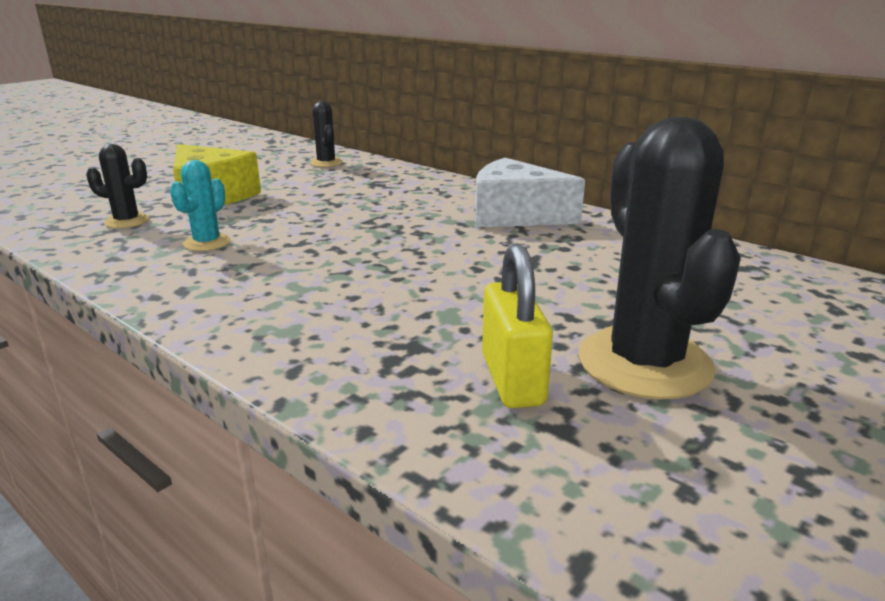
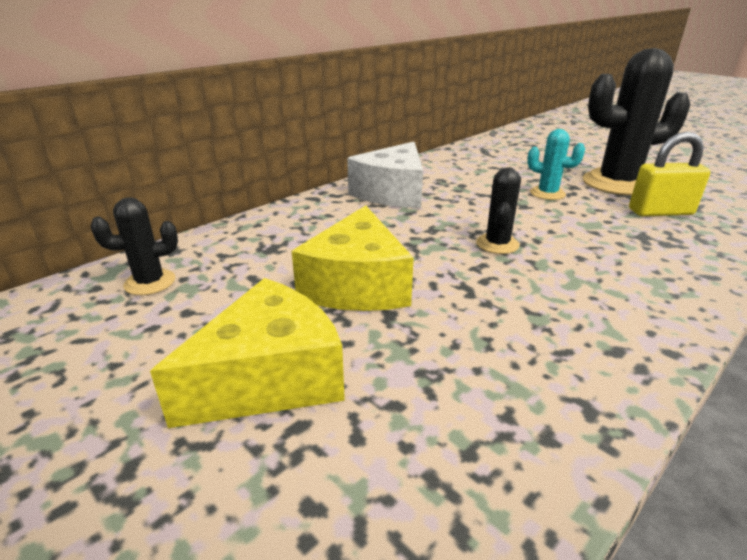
camera: 85 degrees left, 5 degrees up
(127, 221) = (387, 462): black cactus -> black cactus (497, 244)
(207, 243) = (477, 351): turquoise cactus -> turquoise cactus (547, 193)
(311, 209) = (357, 285): none -> yellow cheese

